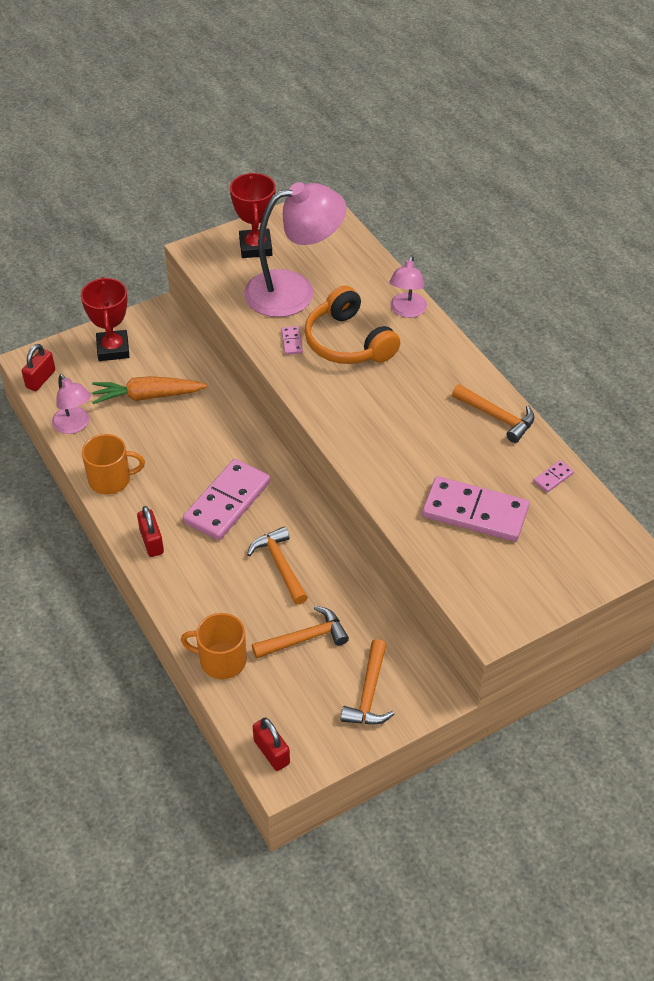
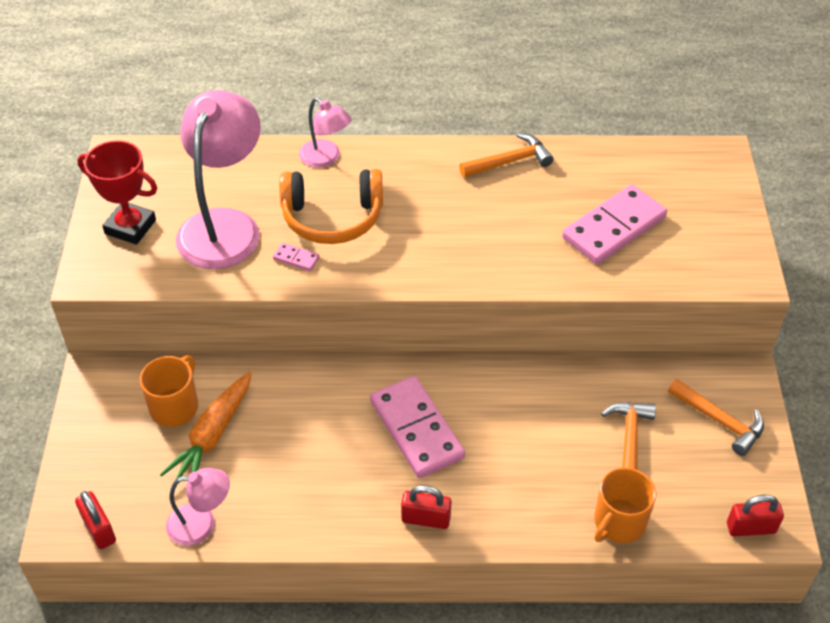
camera: 60 degrees left, 0 degrees up
(111, 479) = (310, 521): orange mug -> orange mug (175, 406)
(113, 349) = (112, 438): red trophy -> none
(280, 565) = (527, 421): orange hammer -> none
(553, 477) = (606, 160): pink domino -> none

